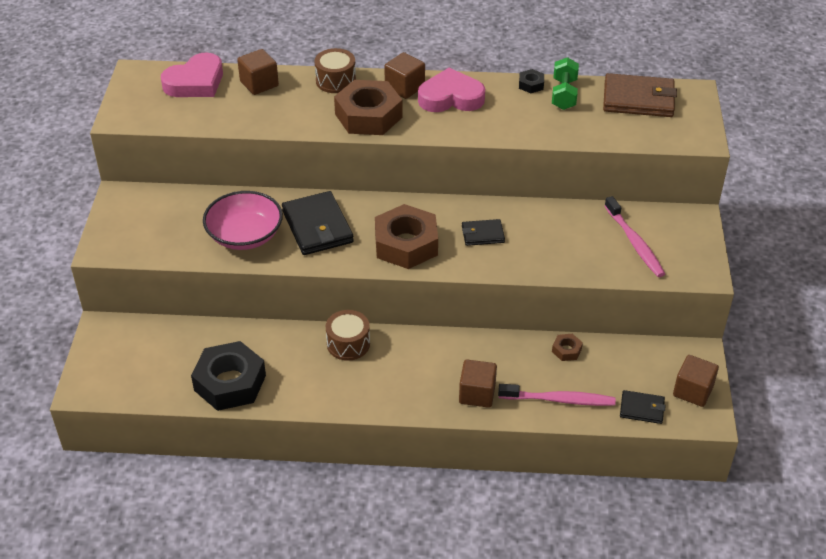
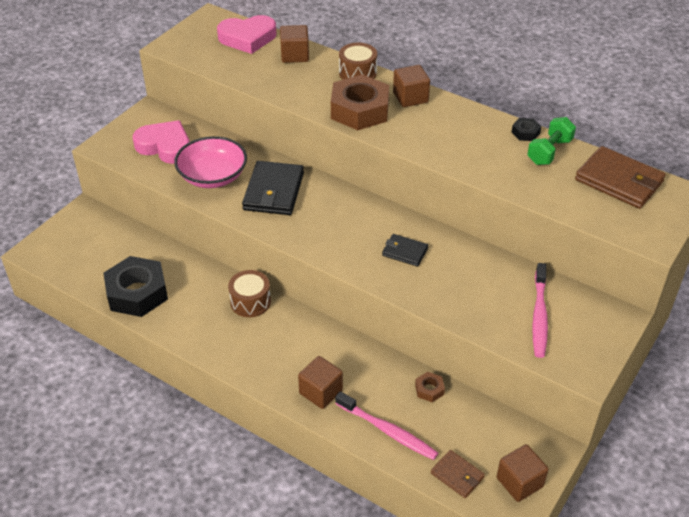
camera: 30 degrees right, 0 degrees up
(406, 244) = (333, 234): brown nut -> none
(451, 97) = (443, 119): pink heart -> pink heart (165, 146)
(642, 409) = (457, 475): black wallet -> brown wallet

